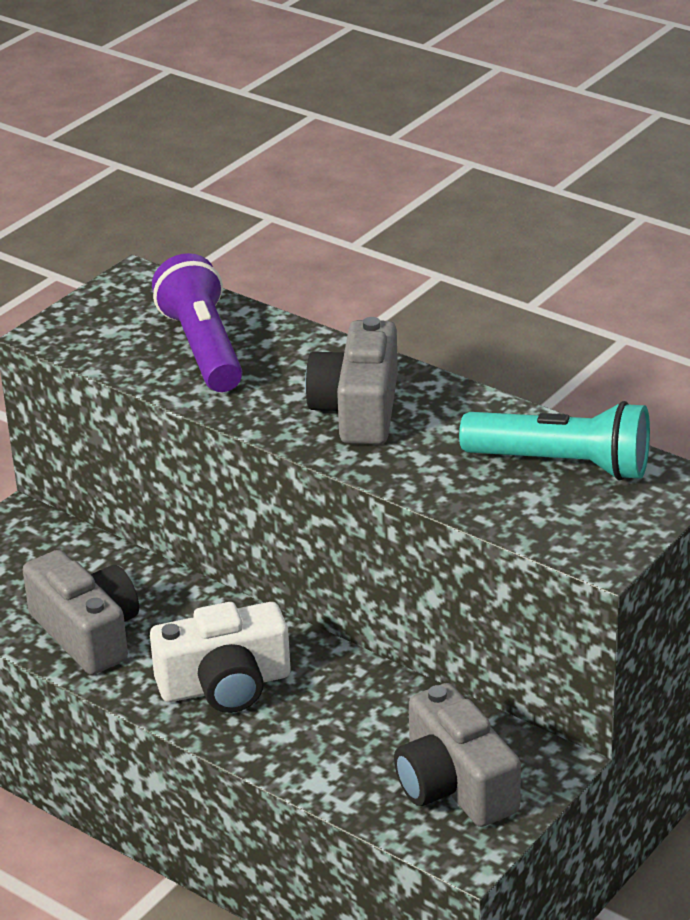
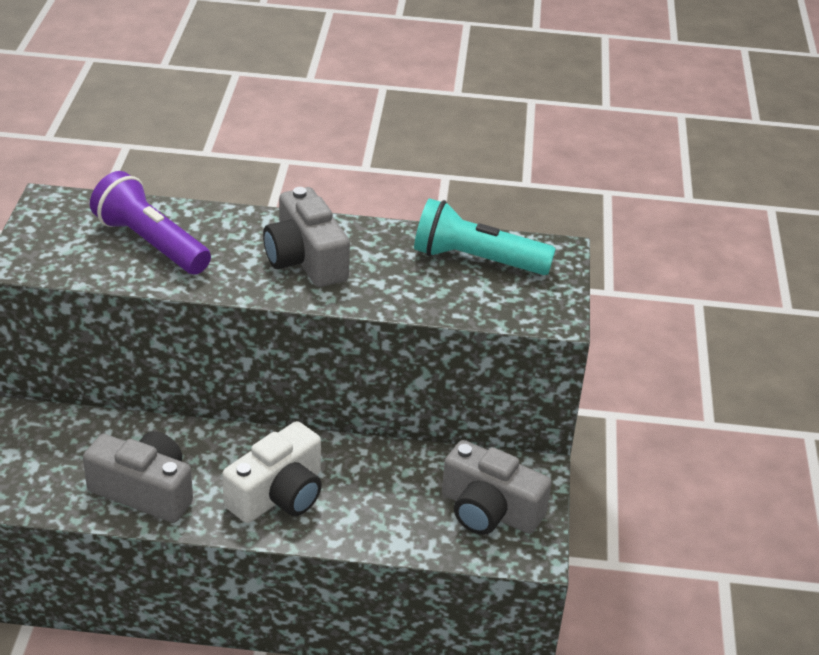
camera: 35 degrees left, 5 degrees up
(562, 464) = (476, 260): turquoise flashlight -> turquoise flashlight turned 150 degrees counterclockwise

